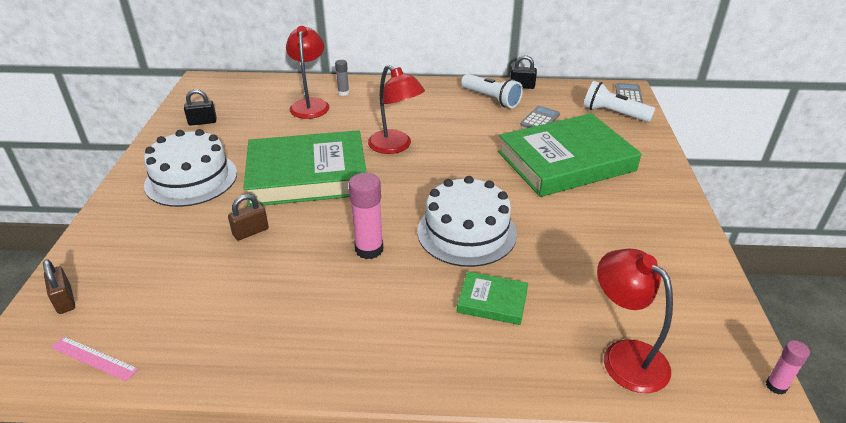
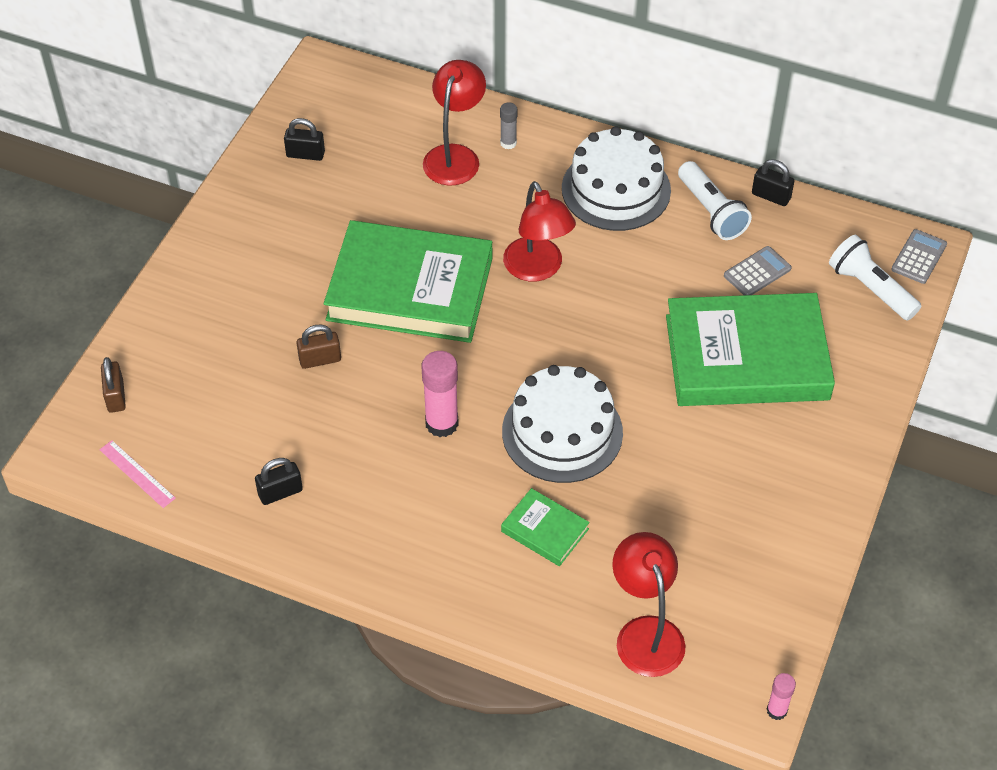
camera: 20 degrees right, 15 degrees up
(191, 179) = (271, 256): white cake -> white cake (616, 189)
(244, 336) = (280, 492): none -> black padlock

